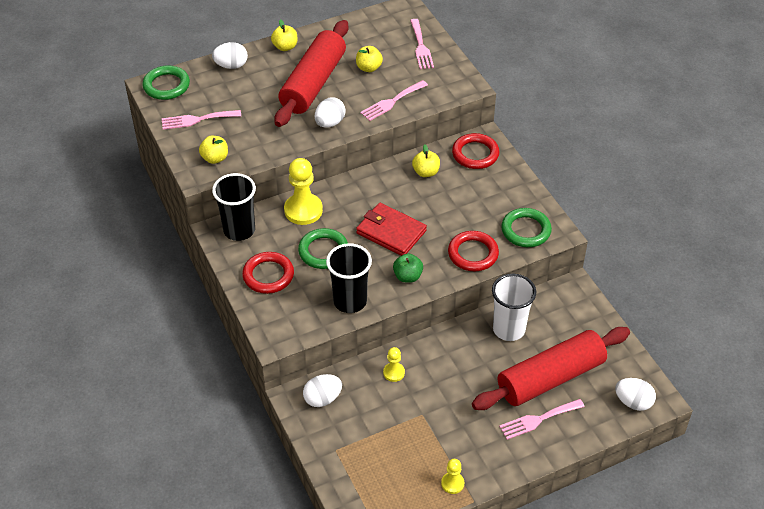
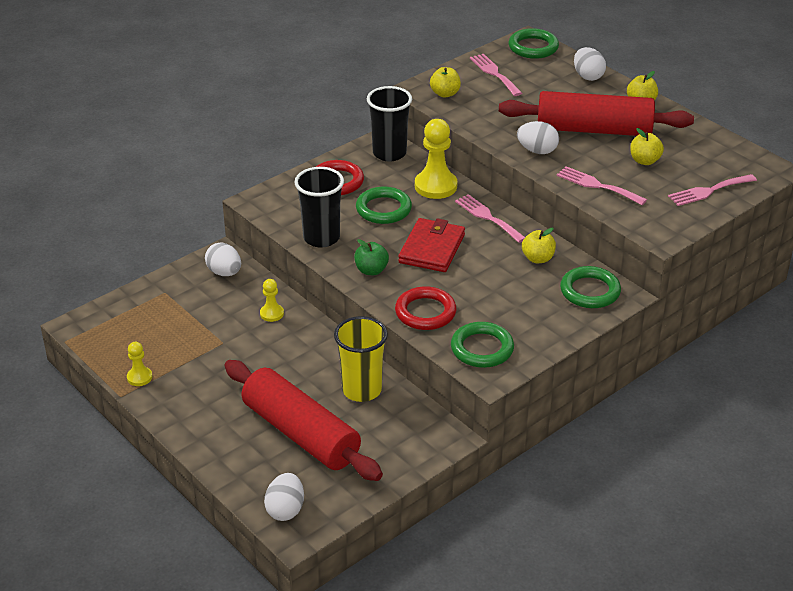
camera: 75 degrees right, 10 degrees down
(475, 154) = (590, 291): red ring -> green ring
(509, 329) = (361, 390): white cup -> yellow cup
(538, 419) = (238, 431): pink fork -> pink fork (487, 217)

